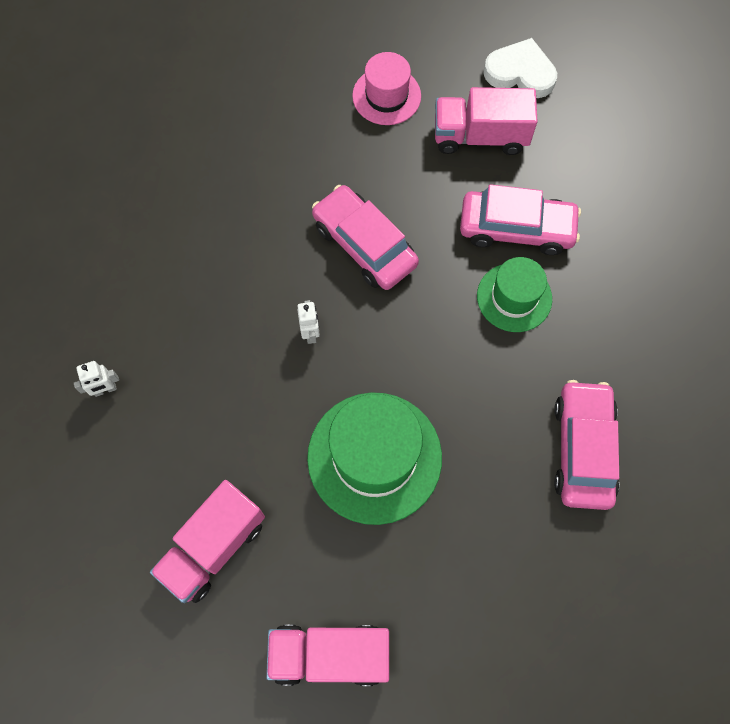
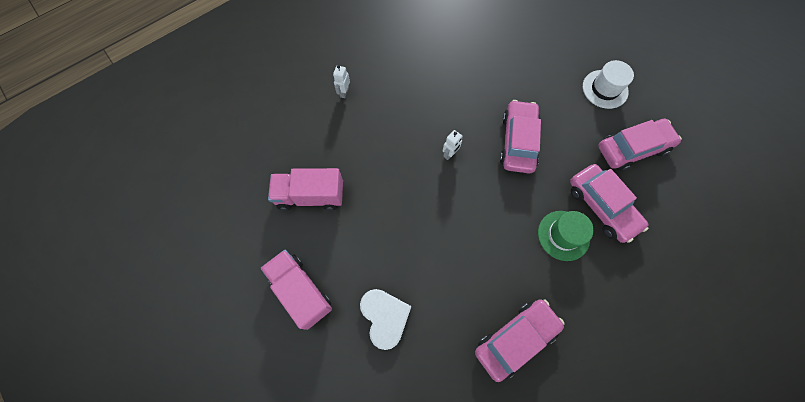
camera: 50 degrees right, 0 degrees up
(105, 390) = (344, 92): white robot -> white robot turned 75 degrees clockwise
(374, 457) = (415, 233): green hat -> none
(386, 96) = (605, 89): pink hat -> white hat
(480, 136) = (632, 148): pink truck -> pink car
(520, 73) = (689, 139): white heart -> white heart (385, 317)

